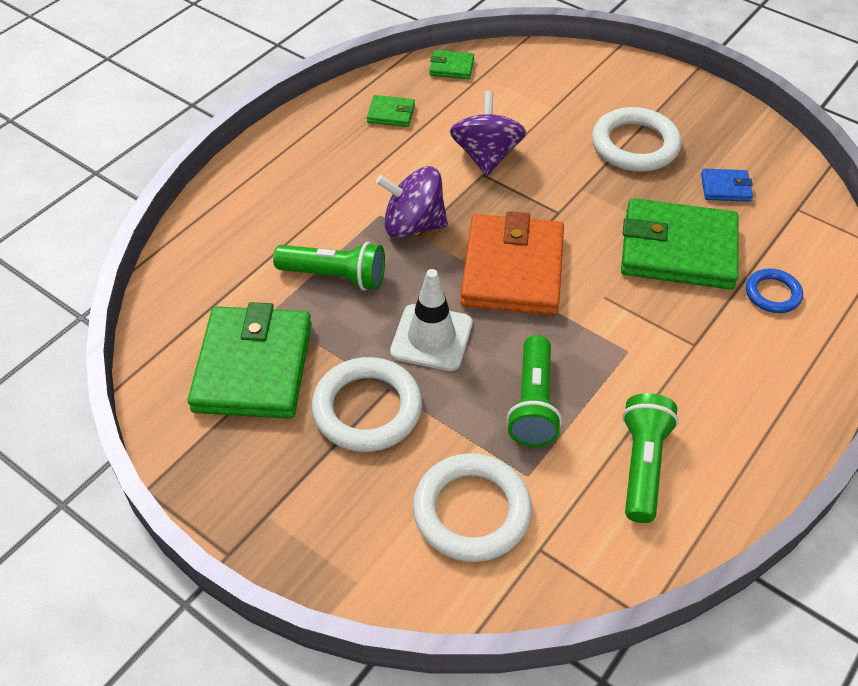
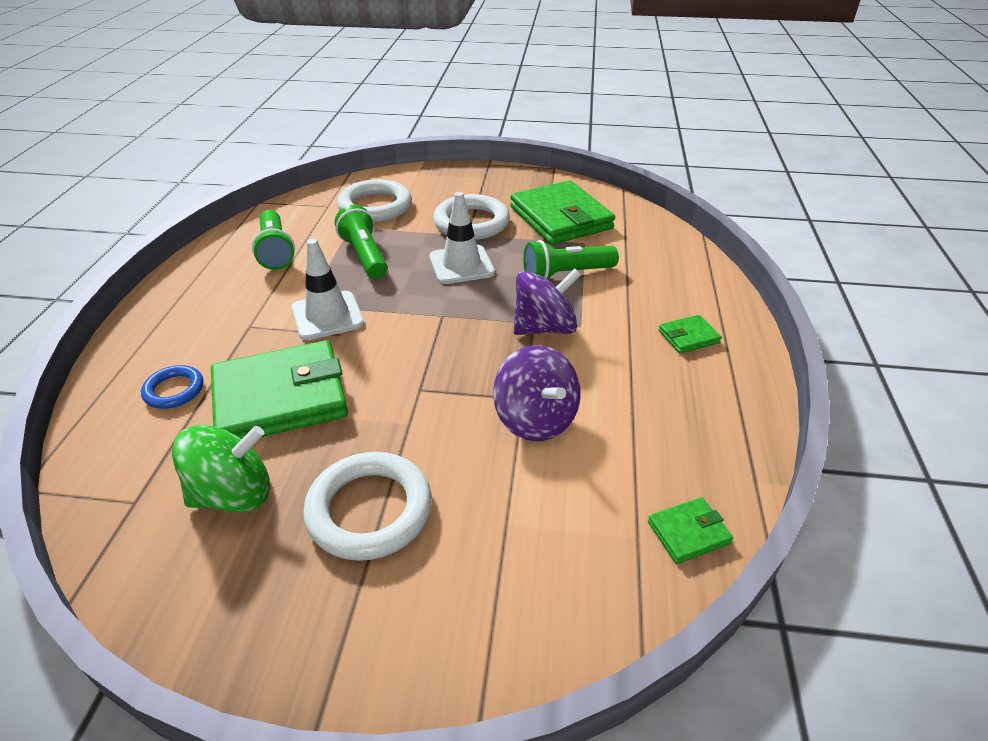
camera: 150 degrees right, 10 degrees down
(391, 114) = (681, 427): green wallet -> green wallet (688, 337)
(512, 270) = (432, 325): orange wallet -> none
(610, 324) = (327, 316): none -> white traffic cone
(725, 188) = (234, 494): blue wallet -> green spinning top

